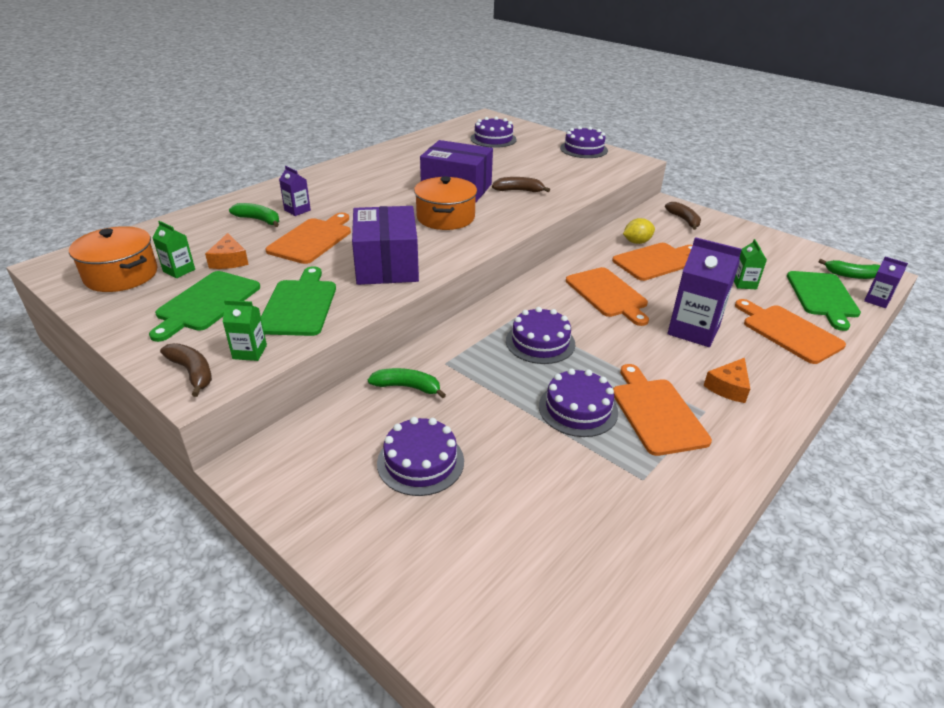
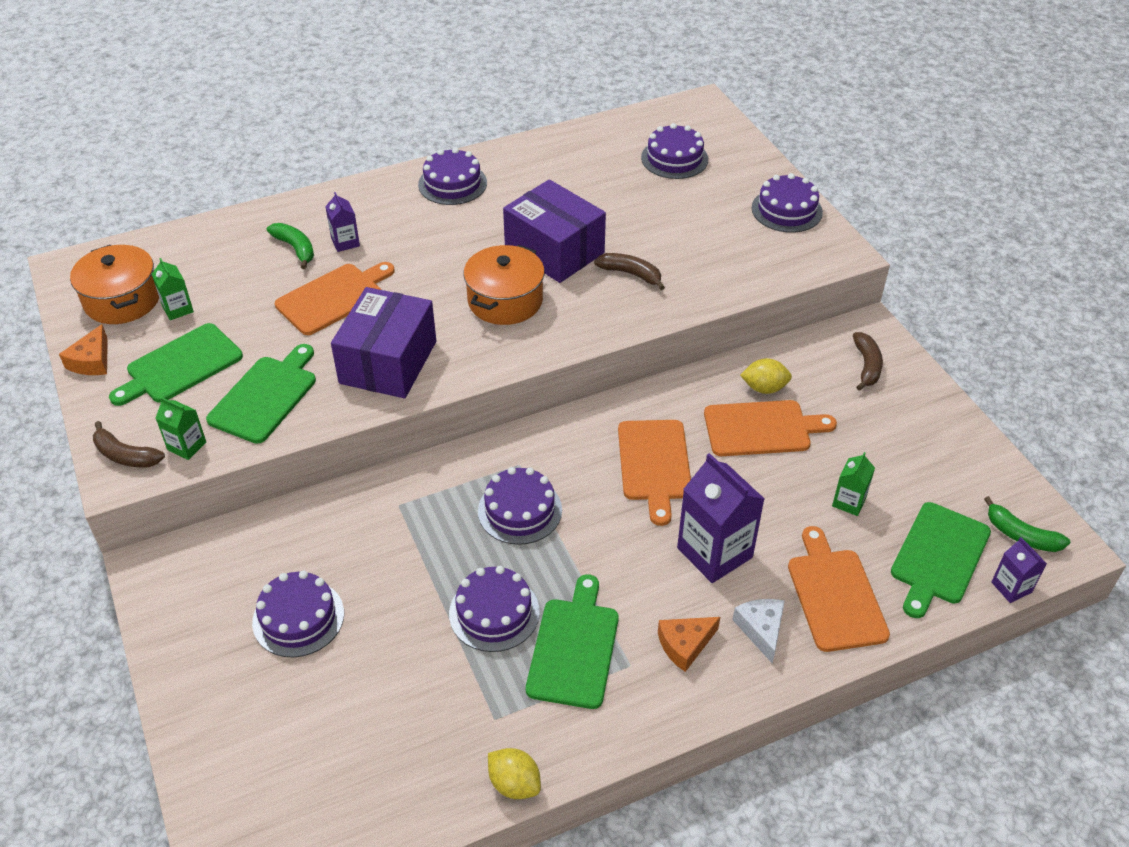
camera: 25 degrees right, 10 degrees up
(192, 372) = (125, 455): brown banana -> brown banana turned 135 degrees clockwise
(229, 260) = (232, 307): orange cheese -> orange cheese (92, 361)
(354, 170) = (452, 183): none -> purple cake
(407, 387) = (341, 523): green banana -> none
(656, 413) = (574, 648): orange cutting board -> green cutting board
(700, 520) = (514, 784): none -> yellow lemon
(766, 363) = (761, 629): none -> white cheese

